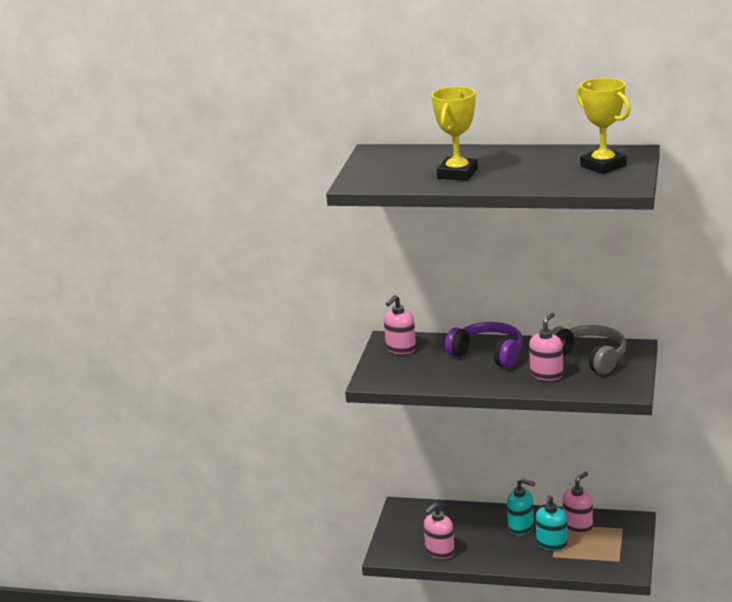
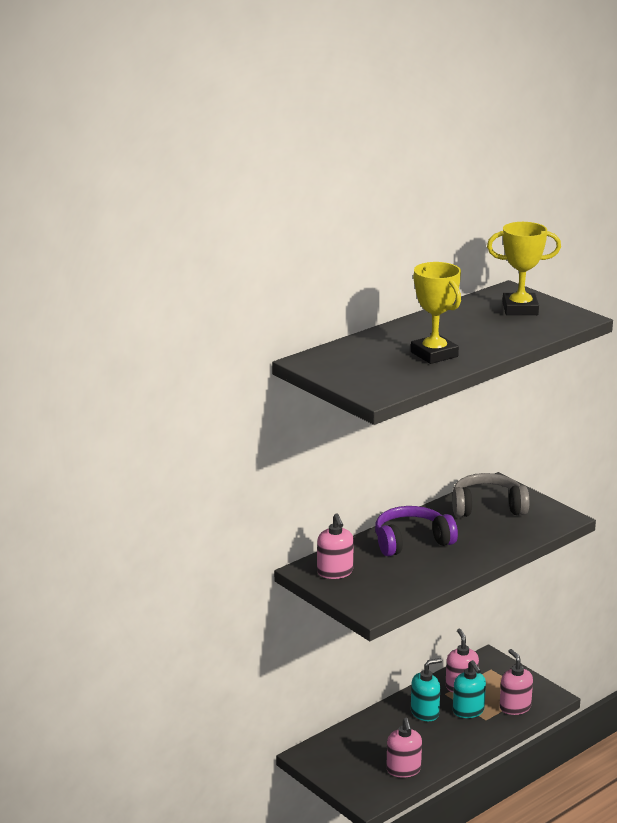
camera: 55 degrees left, 0 degrees up
(546, 374) = (486, 535): pink soap dispenser -> pink soap dispenser (515, 707)

